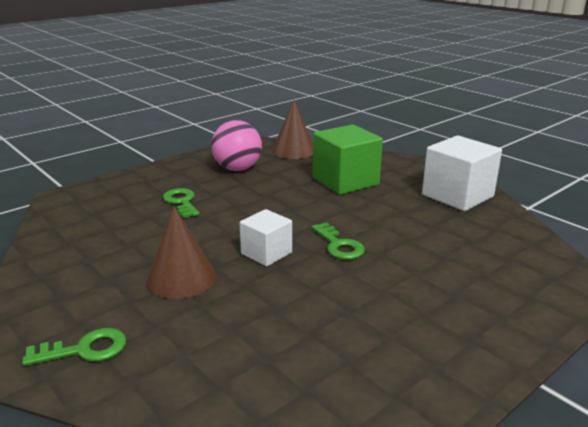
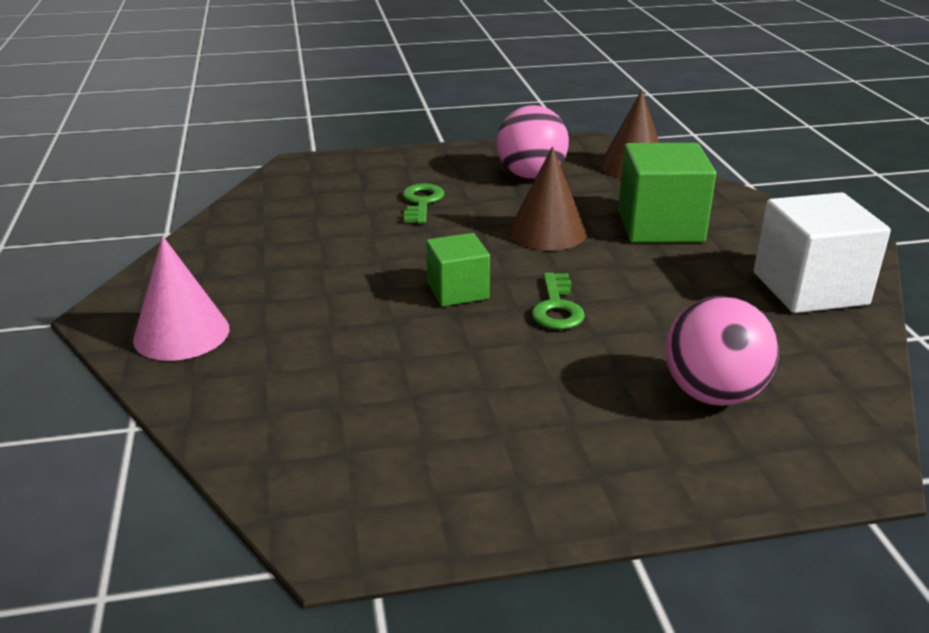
camera: 30 degrees right, 5 degrees up
(85, 349) = (181, 334): green key -> pink cone
(181, 278) = (336, 291): brown cone -> brown cone (547, 232)
(266, 253) = (457, 291): white cube -> green cube
(476, 269) = (713, 394): none -> pink ball

